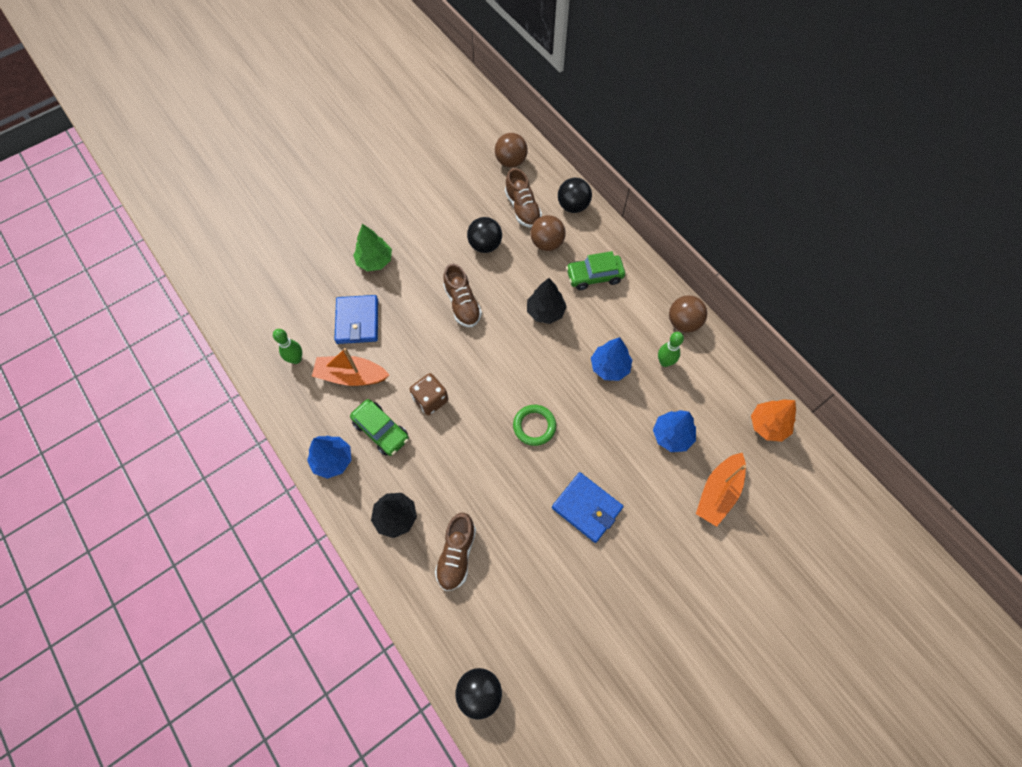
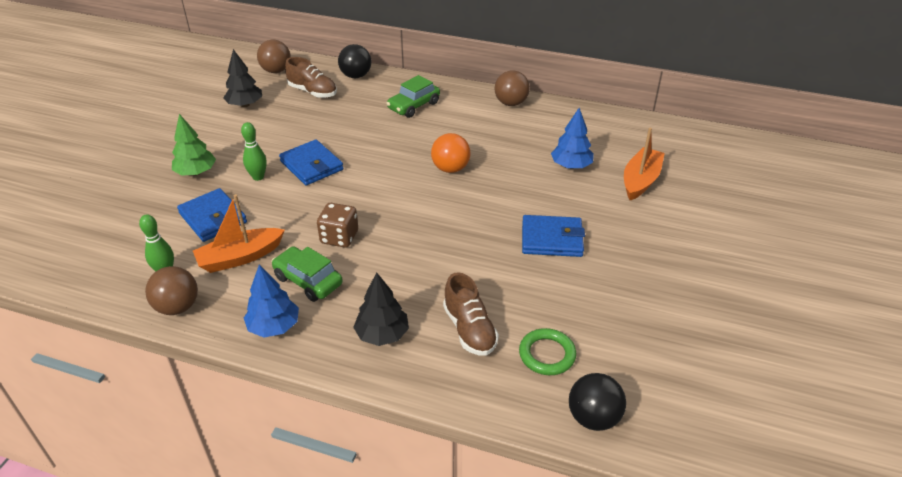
camera: 35 degrees left, 25 degrees down
(381, 430) = (308, 281): green car -> green car turned 150 degrees counterclockwise
(462, 304) = (311, 165): brown shoe -> blue wallet
(485, 245) = (299, 124): black ball -> none
(534, 426) = (453, 211): green ring -> green ring (547, 354)
(545, 311) = (393, 140): black tree -> black tree (245, 105)
(547, 243) = (354, 103): brown ball -> brown ball (177, 307)
(567, 375) = (450, 168): none -> orange ball
(609, 367) = (480, 149): blue tree -> none
(664, 362) = (520, 129): green bowling pin -> green bowling pin (258, 177)
(718, 492) = (640, 181): orange boat -> orange boat turned 150 degrees counterclockwise
(768, 425) = (632, 130): orange tree -> none

